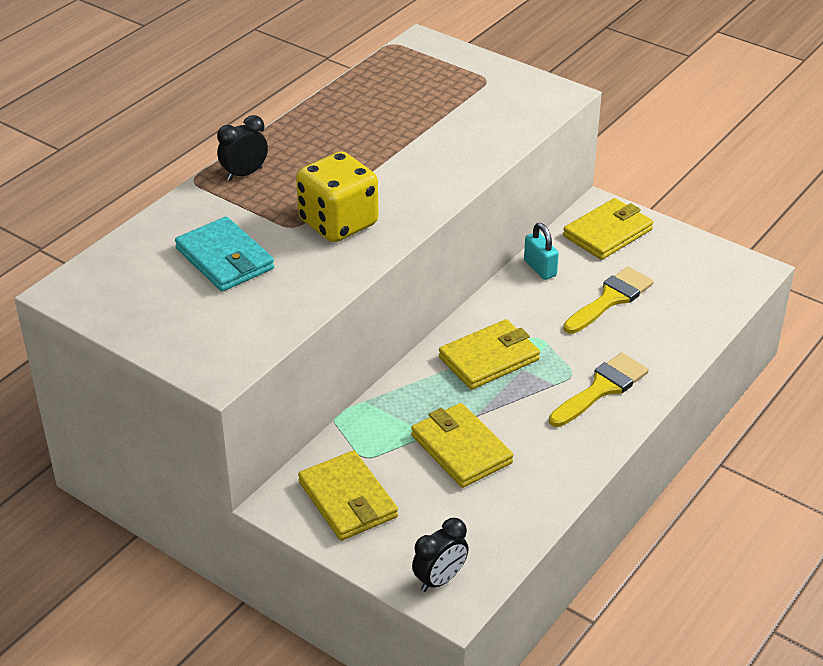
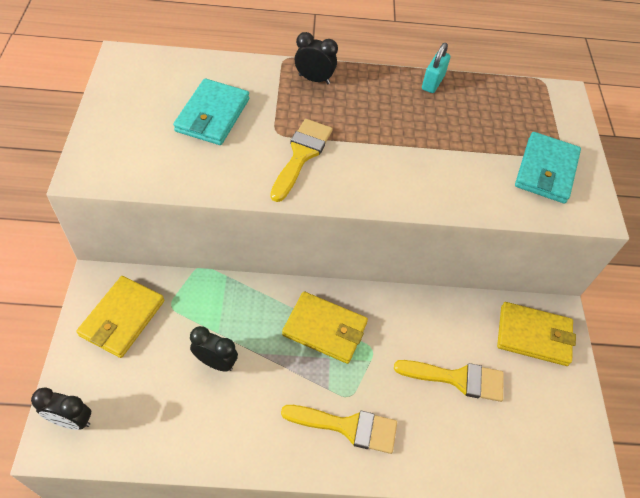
camera: 50 degrees right, 15 degrees up
(338, 223) = (301, 155): yellow dice -> yellow brush
(461, 449) = (216, 362): yellow wallet -> black clock
(495, 95) = (546, 170): none -> turquoise wallet
(540, 268) = (451, 310): turquoise padlock -> turquoise padlock (433, 82)

